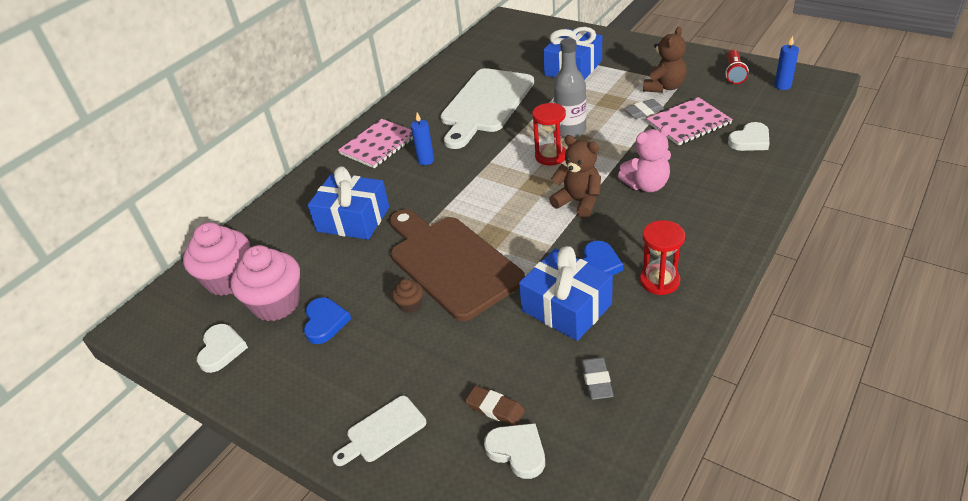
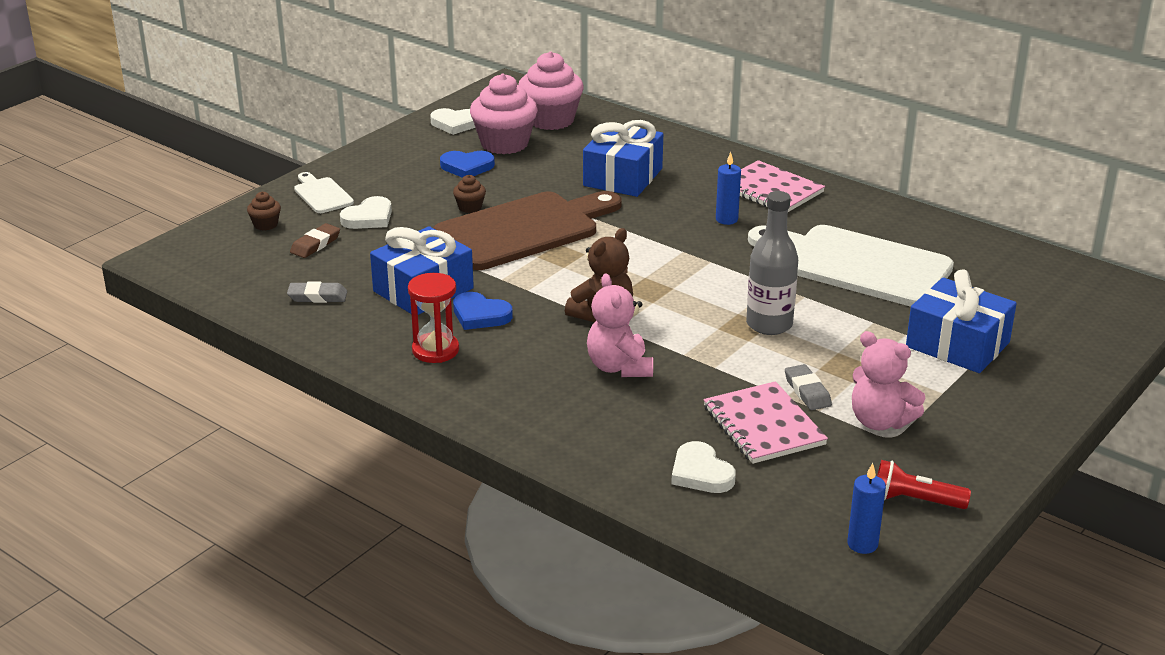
camera: 90 degrees right, 10 degrees down
(456, 467) = (265, 225): none -> brown cupcake
(517, 451) = (264, 252): white heart -> white heart (369, 218)
(551, 156) = (709, 304): red hourglass -> none
(664, 87) = (880, 421): brown teddy bear -> pink teddy bear

